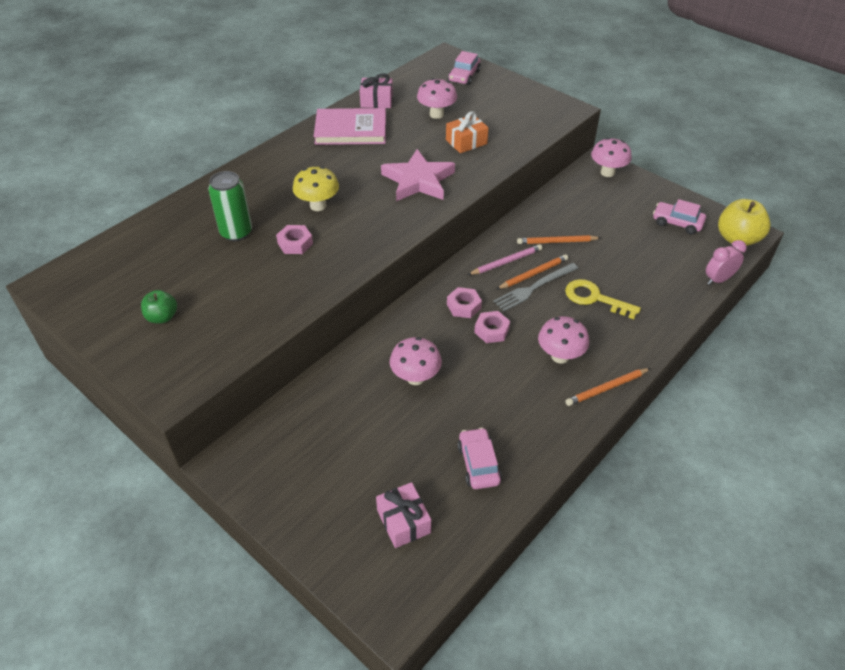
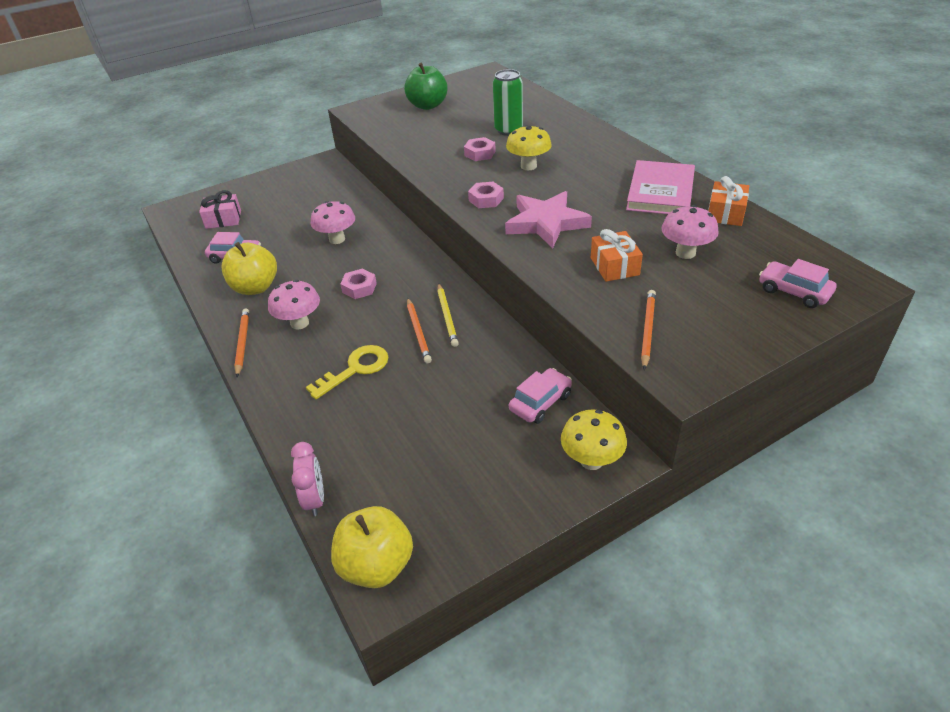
camera: 110 degrees right, 5 degrees down
(162, 317) = (427, 105): green apple -> green apple, size x1.70
(376, 101) = (725, 213): pink gift -> orange gift
(463, 306) = (400, 277): pink nut -> pink nut (486, 199)
(506, 262) = (447, 316): pink pencil -> yellow pencil
(525, 416) = (255, 287): none -> yellow apple
(534, 288) = (397, 328): grey fork -> none
(557, 242) = (461, 364): orange pencil -> orange pencil (647, 330)
(607, 172) = (591, 460): pink mushroom -> yellow mushroom
(677, 223) = (444, 501): pink car -> pink car (540, 402)

